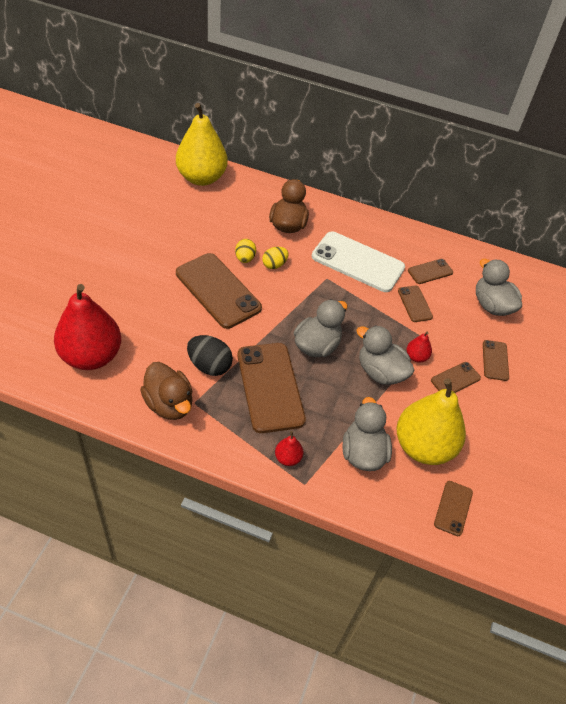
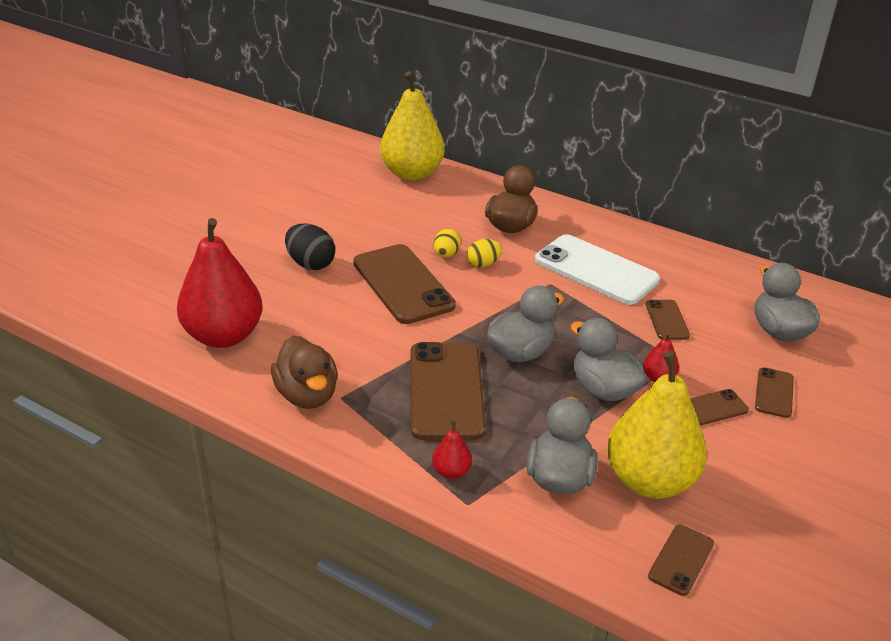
camera: 15 degrees right, 15 degrees down
(209, 366) = (371, 360): black egg -> black egg (310, 264)
(430, 271) = (695, 288): brown phone -> none

